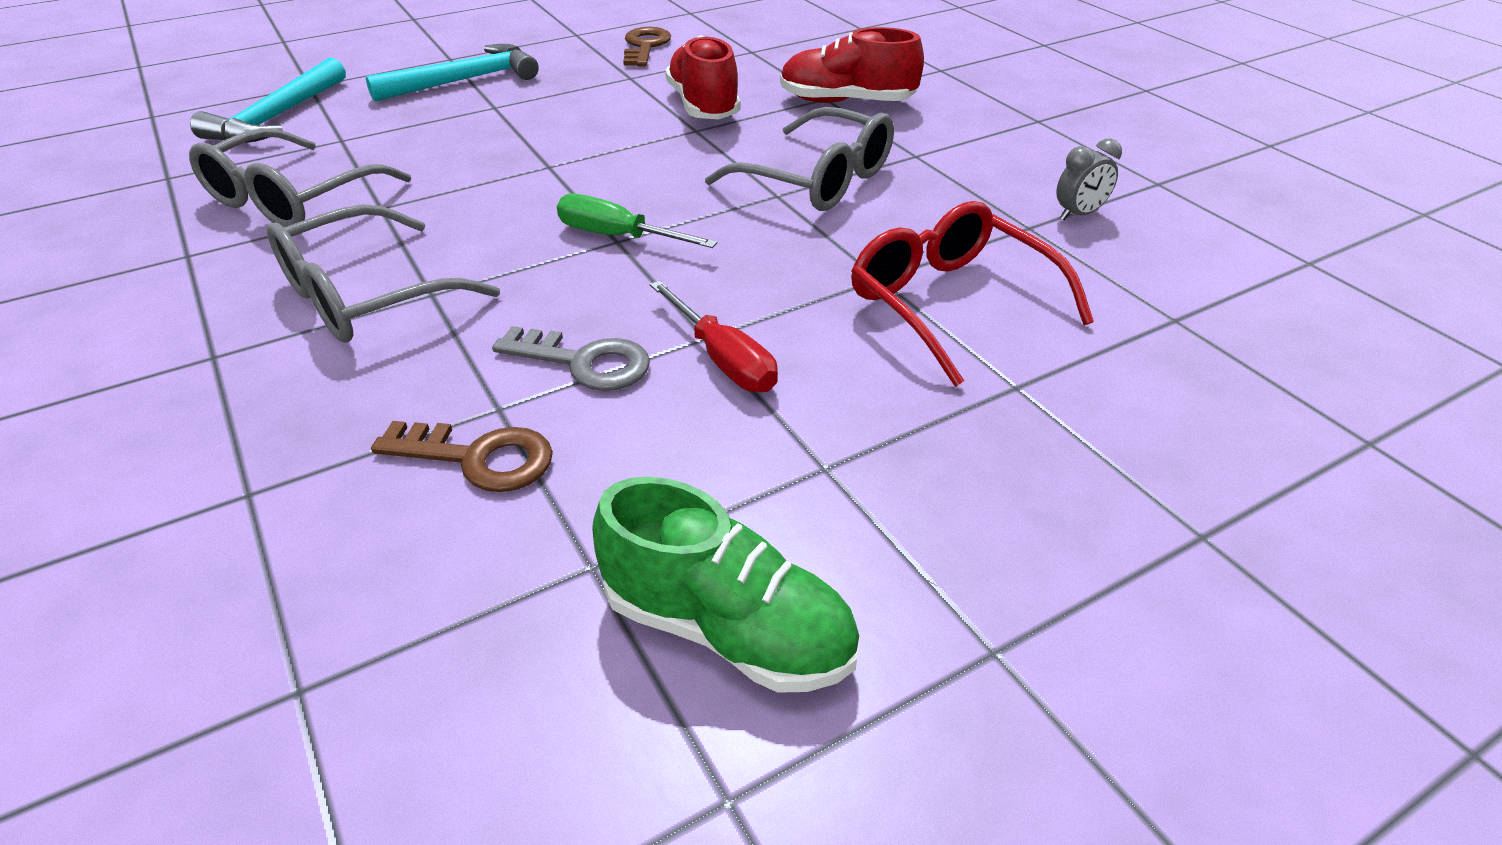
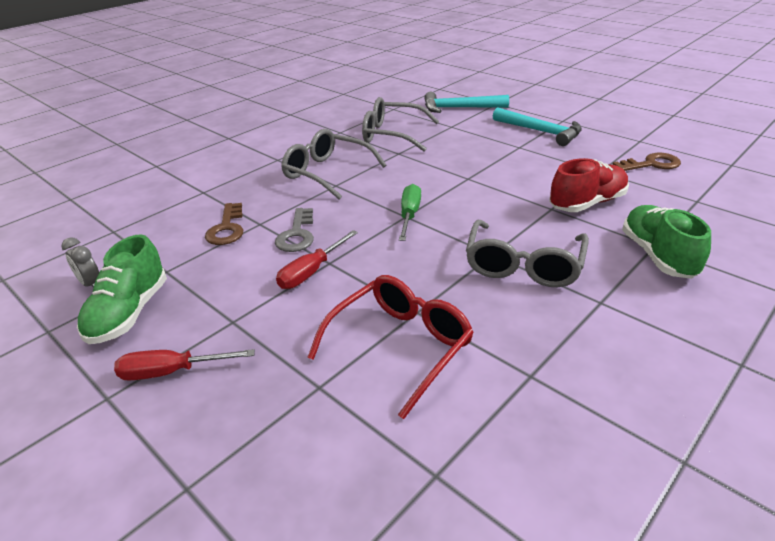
camera: 75 degrees right, 5 degrees down
(846, 102) = (658, 255): red shoe -> green shoe
(944, 553) = (172, 372): none -> red screwdriver
(1079, 214) = (572, 404): grey clock -> grey clock (91, 284)

